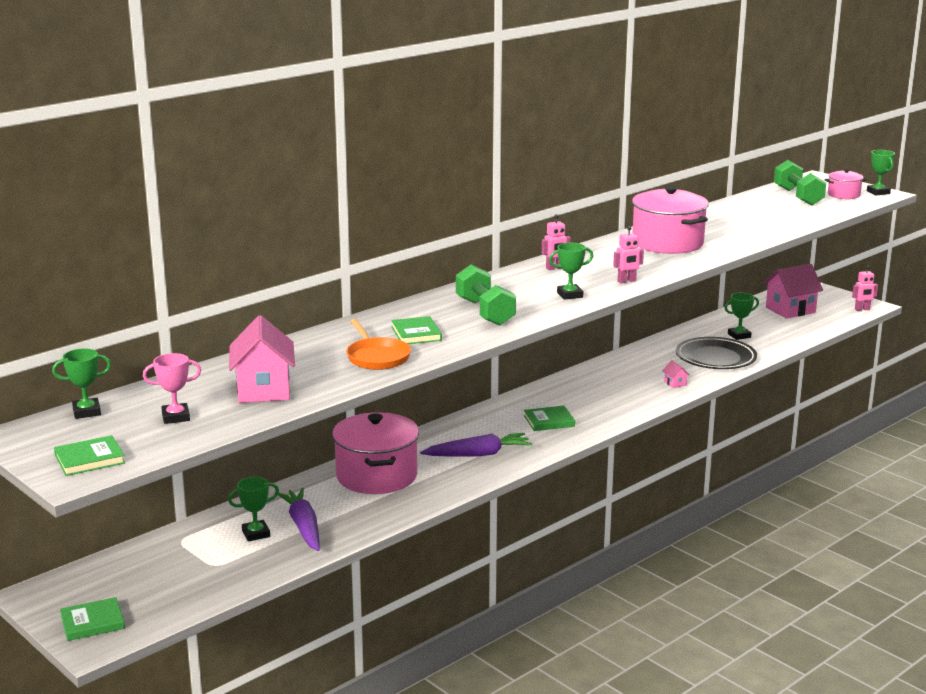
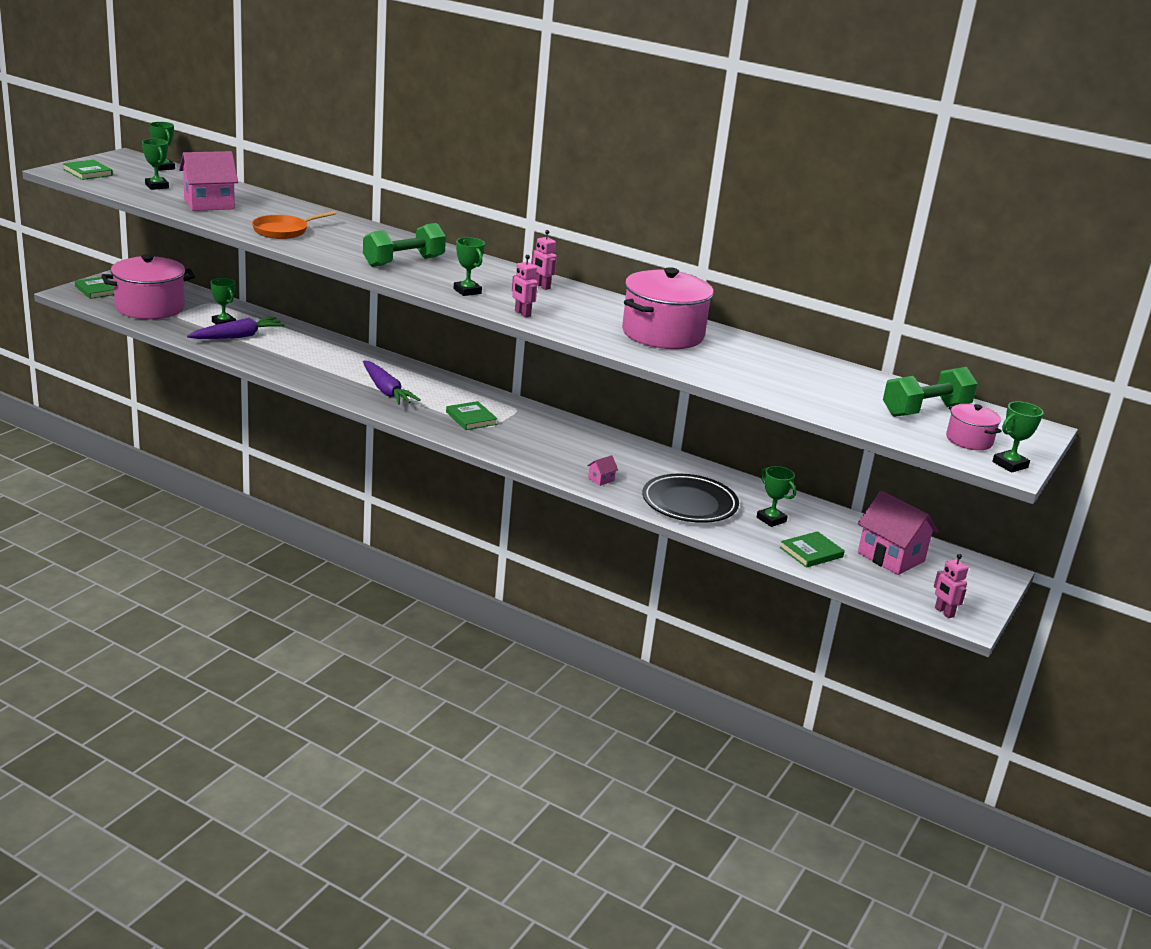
camera: 70 degrees right, 5 degrees up
(176, 417) = (157, 186): pink trophy -> green trophy
(376, 476) = (330, 355): pink pot -> pink pot (150, 308)
(416, 333) = (340, 241): green book -> green book (811, 552)

